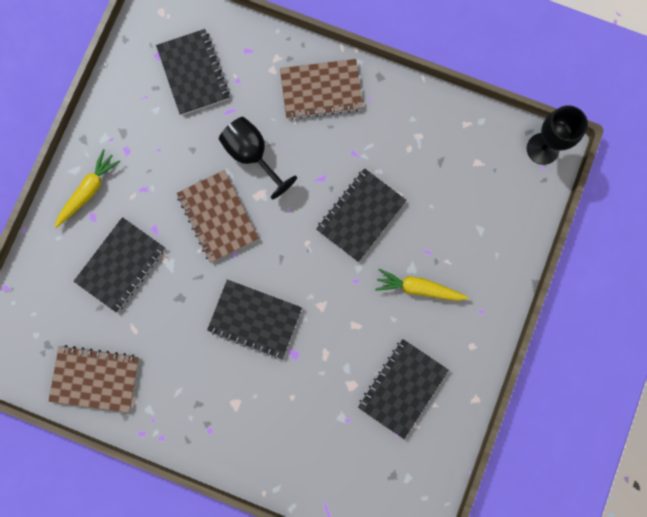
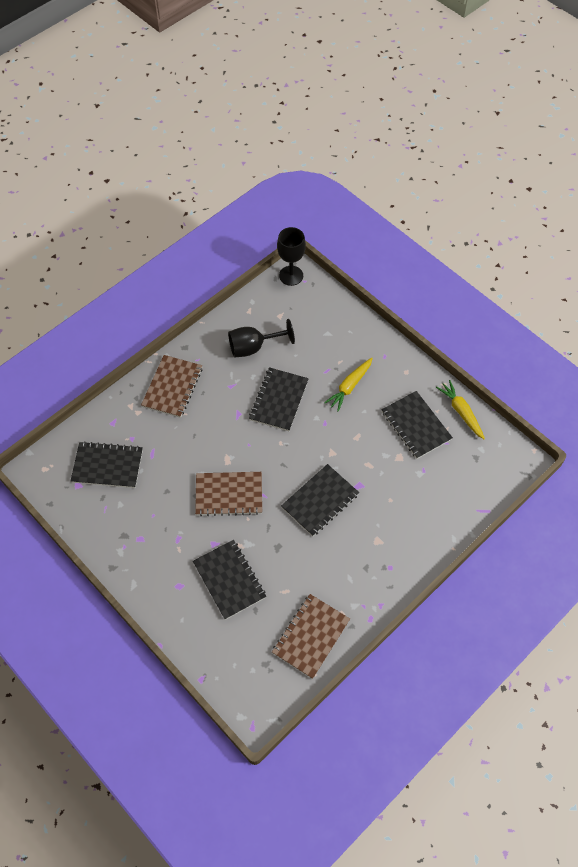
camera: 65 degrees left, 20 degrees down
(88, 191) = (156, 580): yellow carrot -> yellow carrot (461, 412)
(252, 155) = (195, 452): black goblet -> black goblet (253, 347)
(361, 215) = (279, 400): black notebook -> black notebook turned 45 degrees clockwise

